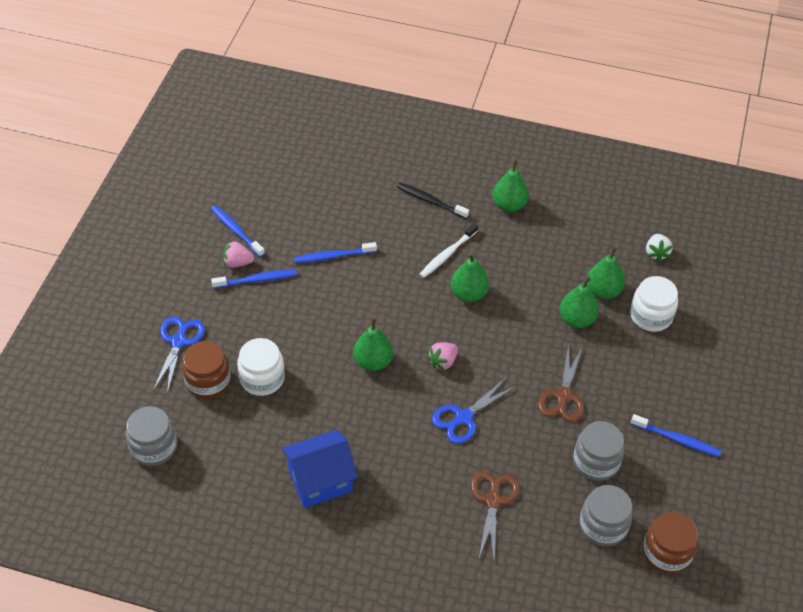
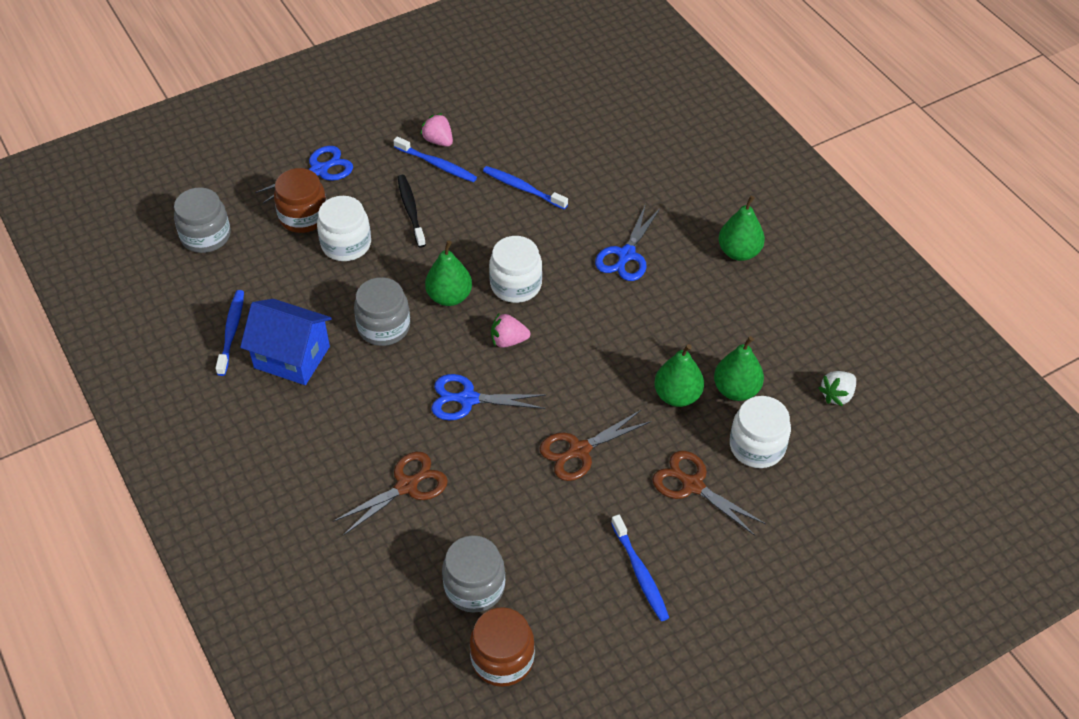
camera: 45 degrees right, 0 degrees up
(236, 231) = (468, 115): blue toothbrush -> blue toothbrush (231, 332)
(405, 323) = (516, 285): none -> white jar
(430, 201) = (667, 200): black toothbrush -> black toothbrush (411, 210)
(447, 254) = (626, 255): white toothbrush -> blue scissors
(468, 294) = (603, 301): green pear -> none
(596, 461) = (538, 529): grey jar -> grey jar (384, 327)
(645, 366) = (693, 485): none -> brown scissors

